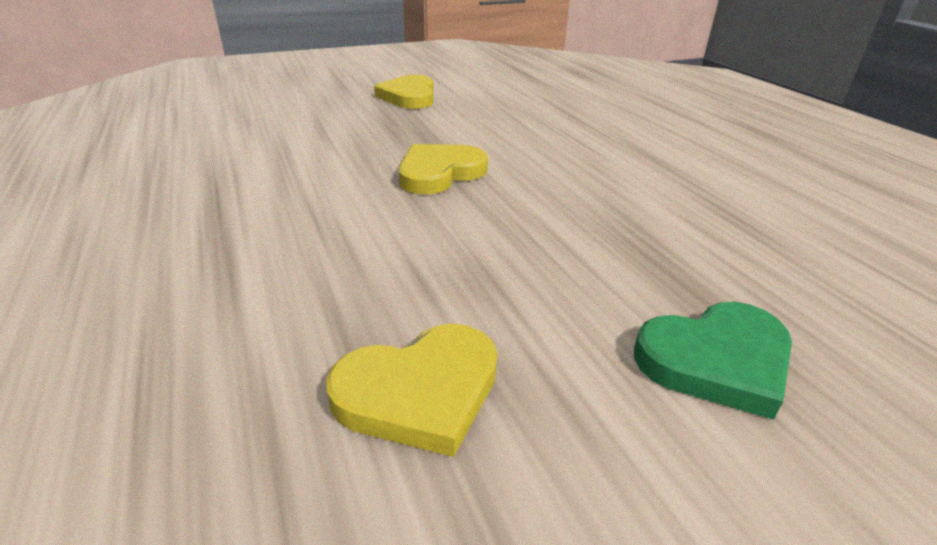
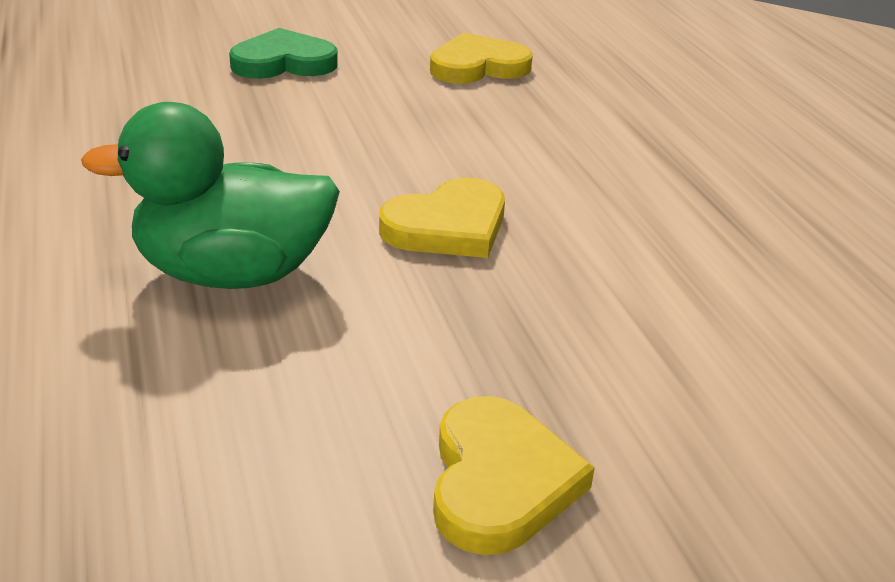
camera: 175 degrees left, 0 degrees up
(560, 144) = (232, 273): none -> green duck

